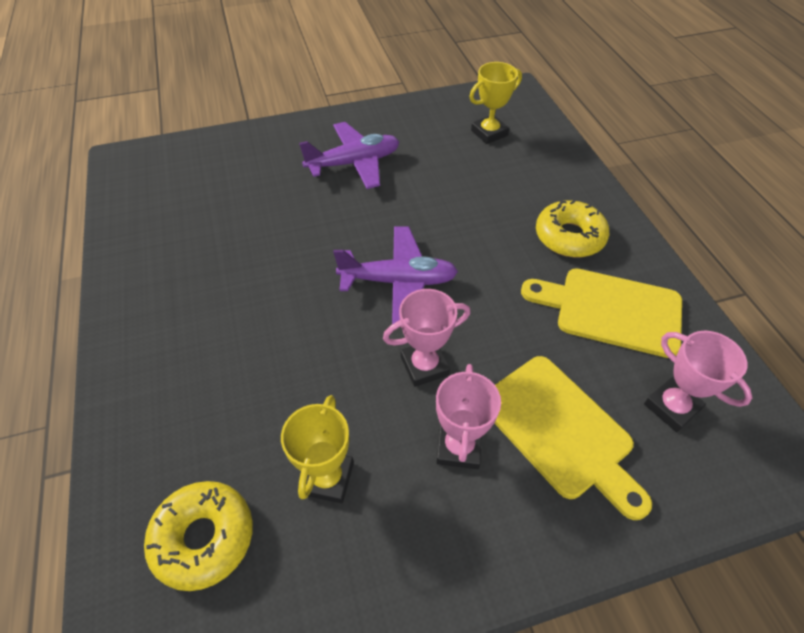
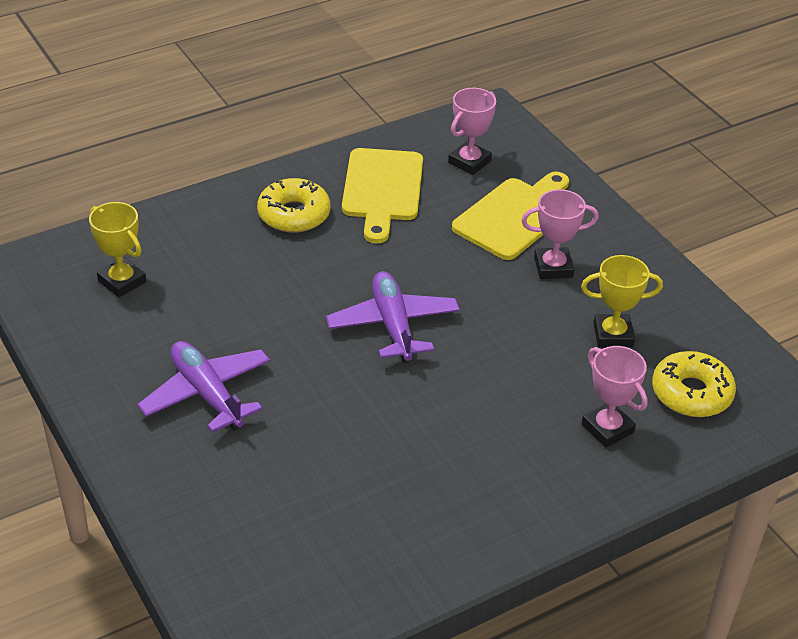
camera: 105 degrees left, 10 degrees down
(424, 366) = (486, 295): pink trophy -> pink trophy (607, 428)

